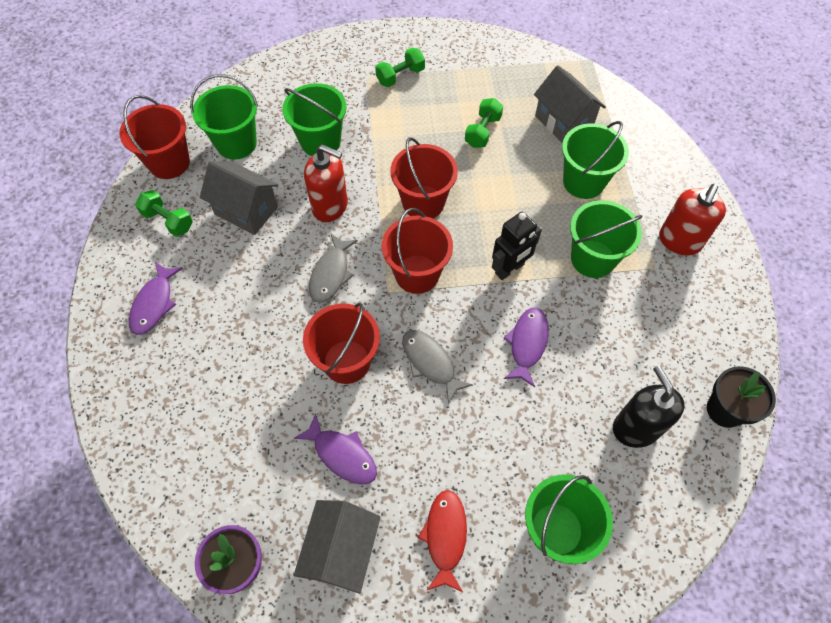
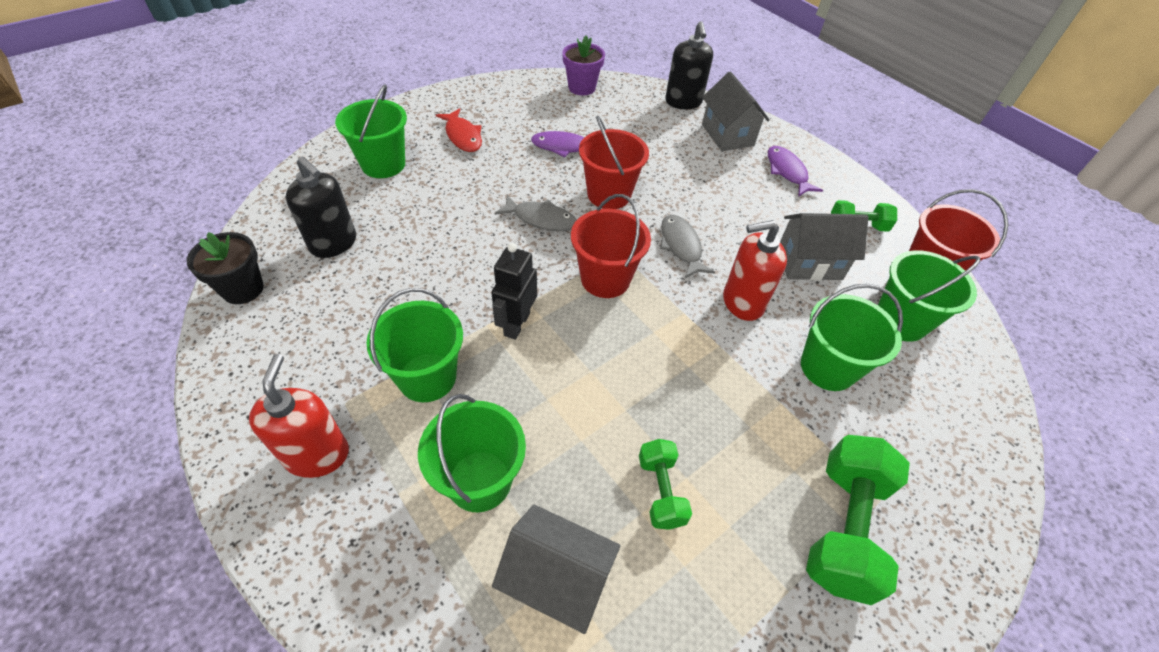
camera: 145 degrees right, 10 degrees down
(145, 465) = (683, 102): none -> black soap dispenser
(342, 551) = (526, 110): grey house -> grey house (727, 135)
(400, 76) = (843, 527): green dumbbell -> green dumbbell, size x1.77
(423, 202) = (656, 352): red bucket -> none
(527, 344) = (462, 266): purple fish -> none

